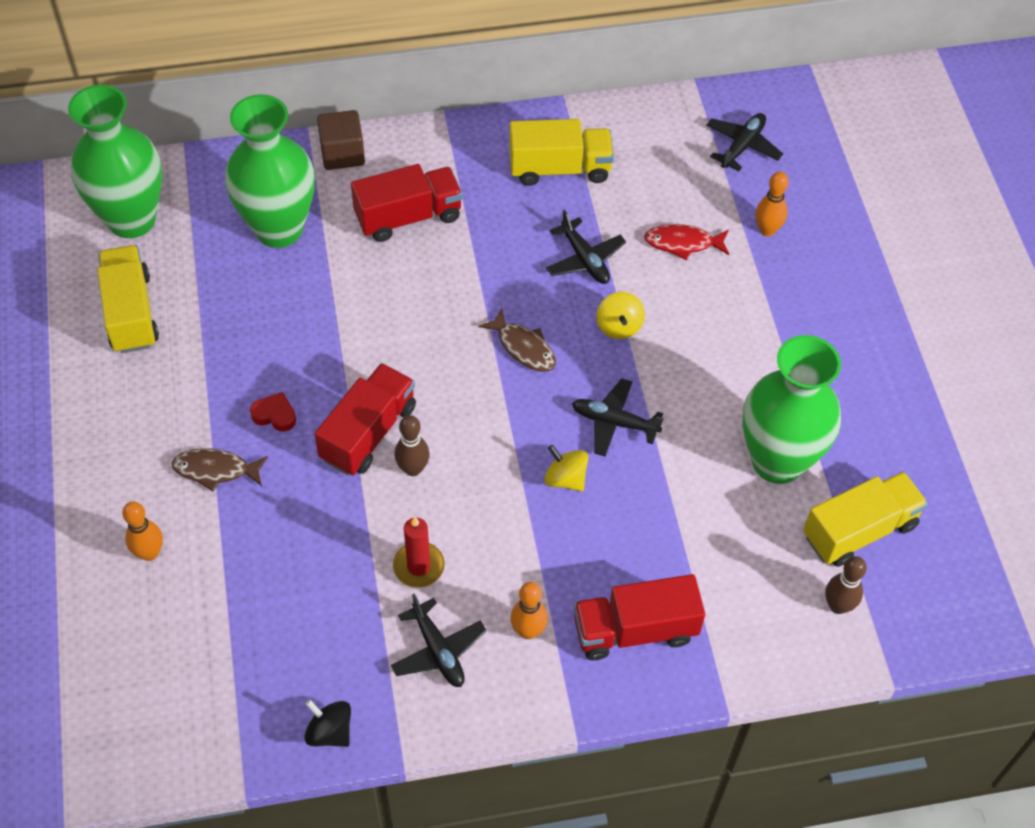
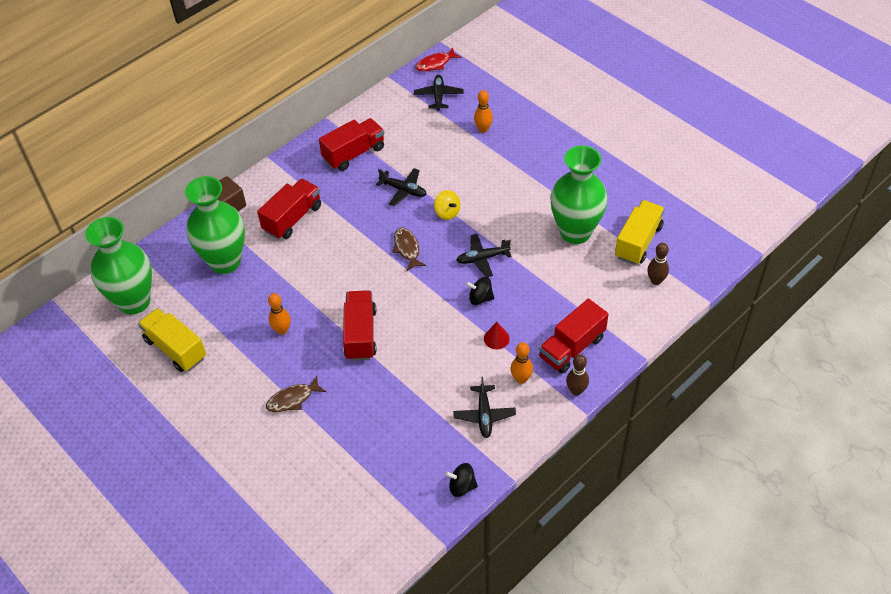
camera: 30 degrees left, 5 degrees down
(149, 553) = (291, 460): orange bowling pin -> orange bowling pin (282, 330)
(275, 415) = (302, 354): red heart -> none
(413, 469) = (399, 338): brown bowling pin -> brown bowling pin (576, 390)
(418, 566) = (441, 382): red candle -> none
(438, 650) = (484, 415): black plane -> black plane turned 60 degrees clockwise
(523, 347) = (407, 249): brown fish -> brown fish turned 120 degrees counterclockwise
(541, 551) = (496, 338): none -> red cone
(559, 168) = (354, 153): yellow truck -> red truck
(565, 478) = (480, 298): yellow spinning top -> black spinning top
(683, 243) = (447, 157): red fish -> red fish (435, 64)

